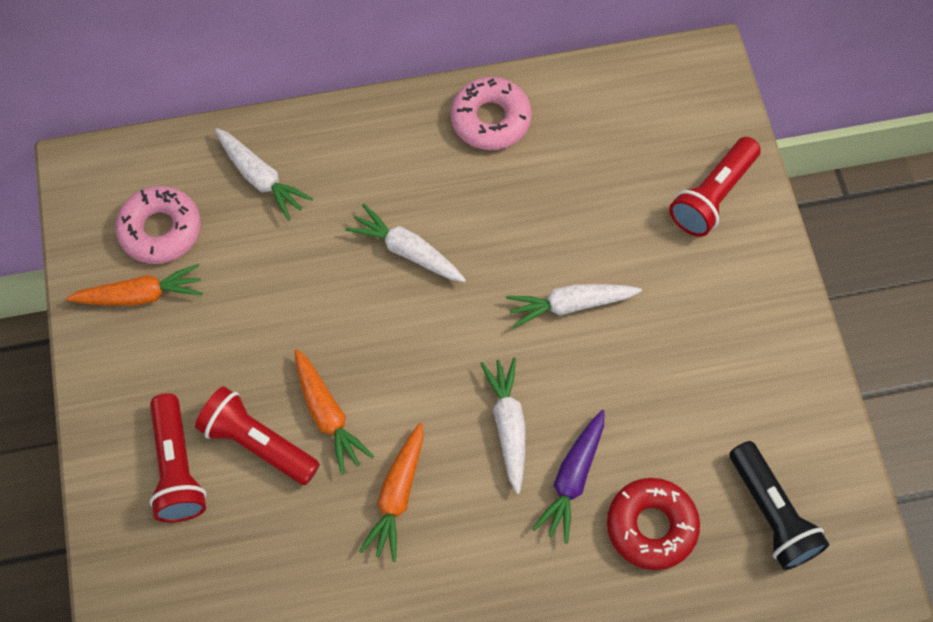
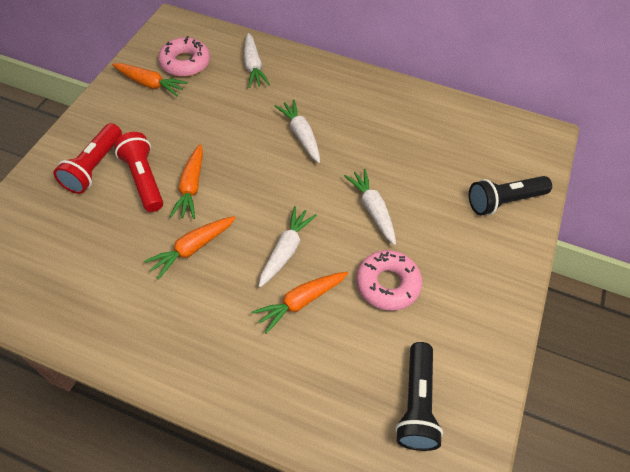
camera: 30 degrees right, 10 degrees down
(490, 119) = (396, 100): pink donut -> pink donut (387, 284)
(570, 305) = (372, 210): white carrot -> white carrot turned 45 degrees clockwise
(572, 479) = (301, 302): purple carrot -> orange carrot
(651, 526) = (329, 360): red donut -> none
(712, 196) = (503, 201): red flashlight -> black flashlight

